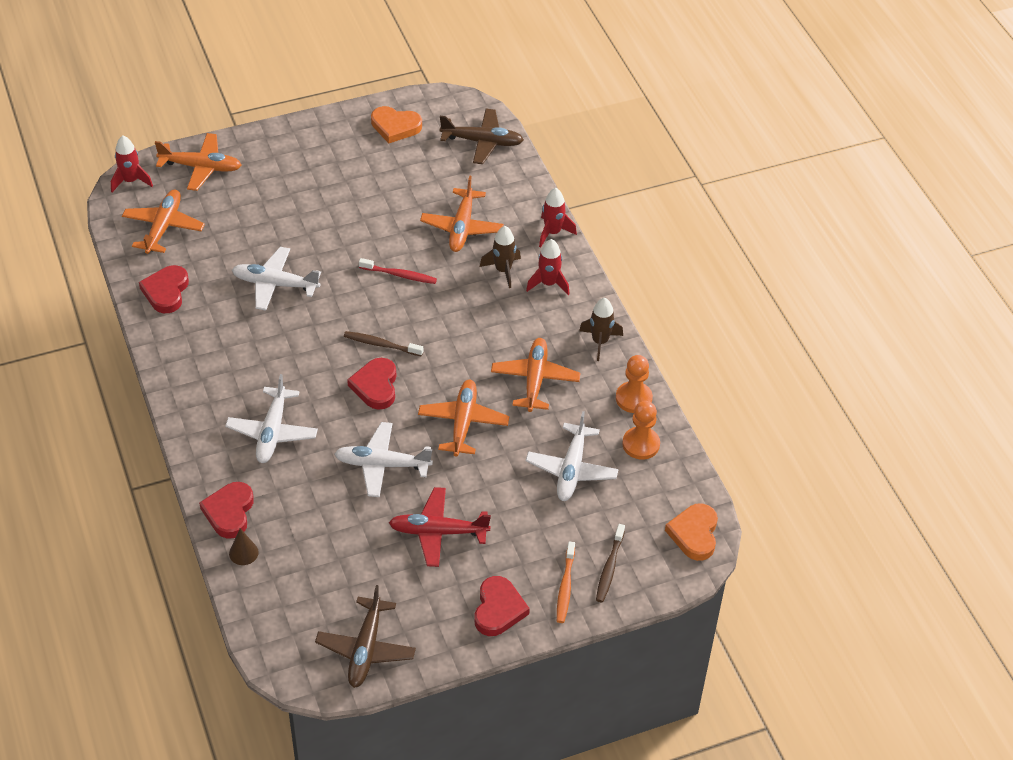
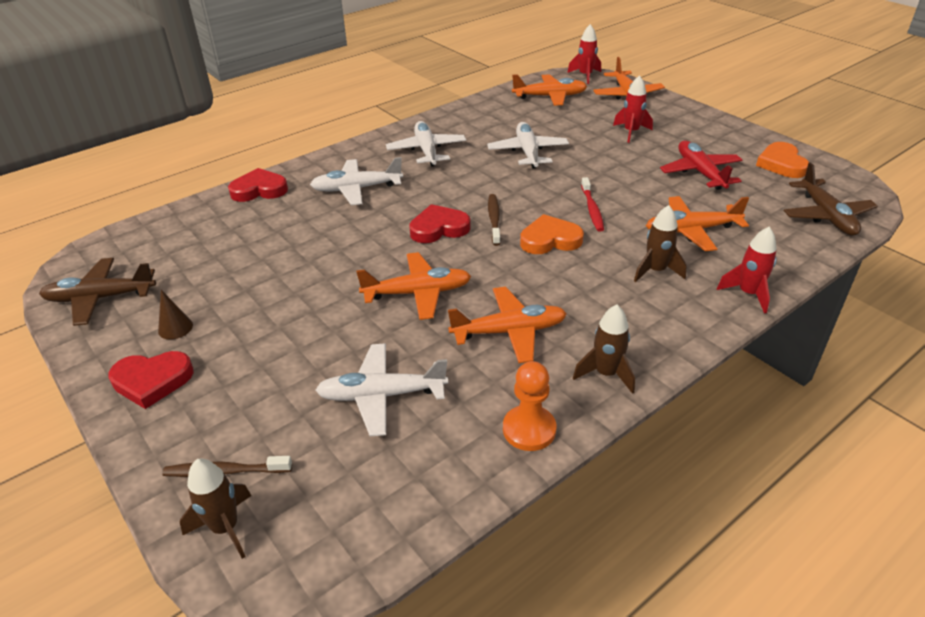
camera: 75 degrees right, 10 degrees down
(166, 291) = (484, 112): red heart -> none
(243, 553) = (215, 206): brown cone -> brown cone (175, 328)
(382, 465) = (339, 254): white plane -> white plane (426, 150)
(437, 532) = (259, 310): red plane -> red plane (700, 172)
(548, 284) = (665, 308): red rocket -> red rocket (631, 132)
(565, 587) = (189, 433): orange toothbrush -> none
(641, 444) = (451, 456): orange pawn -> none
(656, 570) = (225, 528): none -> brown rocket
(694, 534) = (302, 561): orange heart -> orange heart (550, 240)

